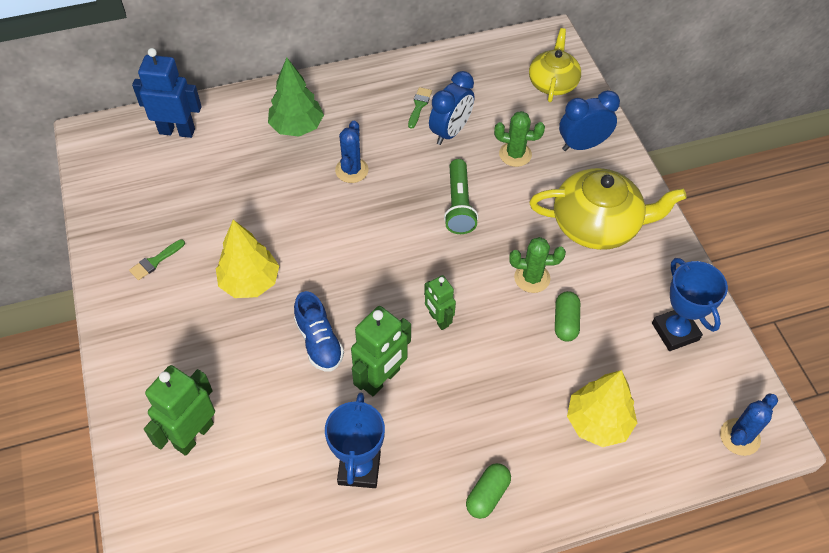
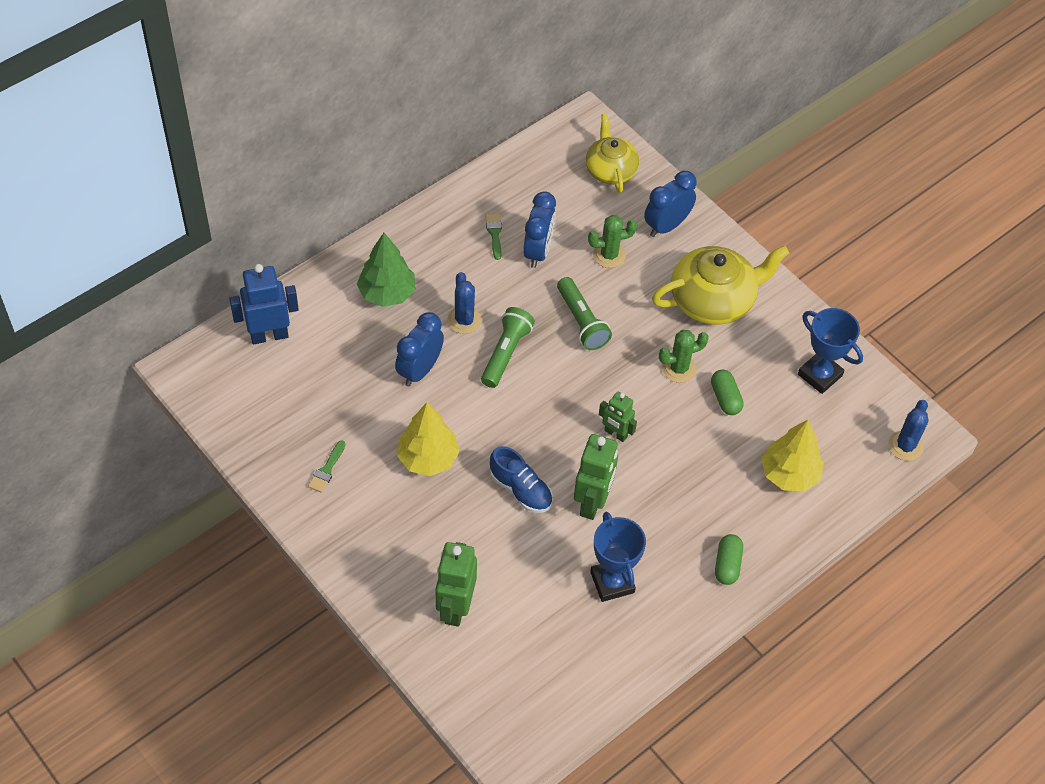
camera: 25 degrees left, 0 degrees up
(288, 201) = (420, 370): none -> blue clock
(373, 211) = (506, 353): none -> green flashlight

